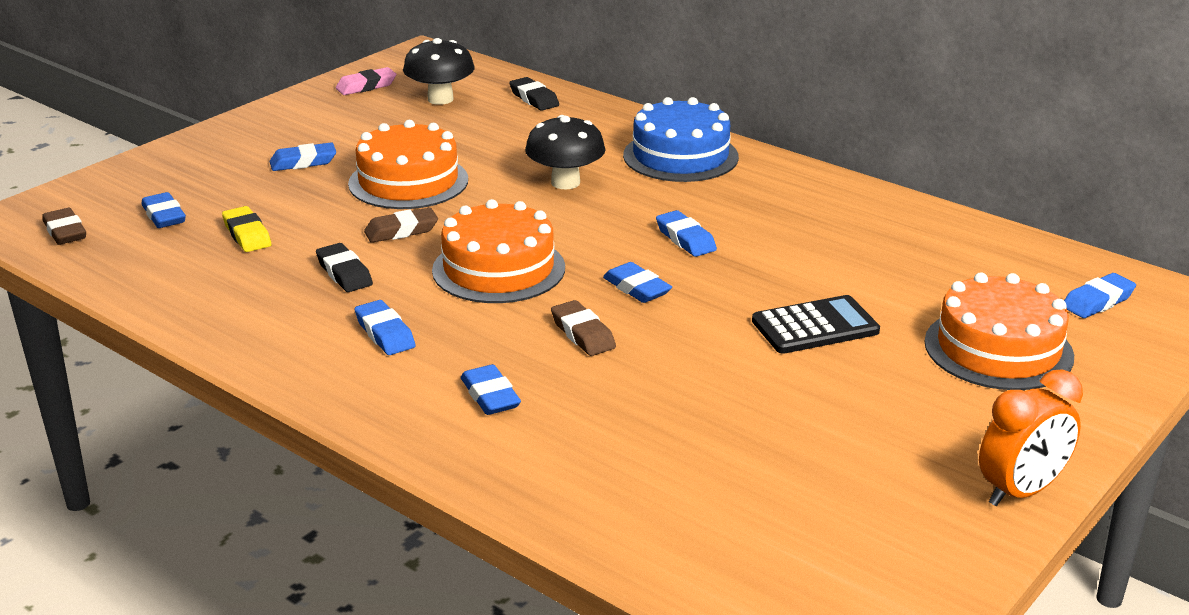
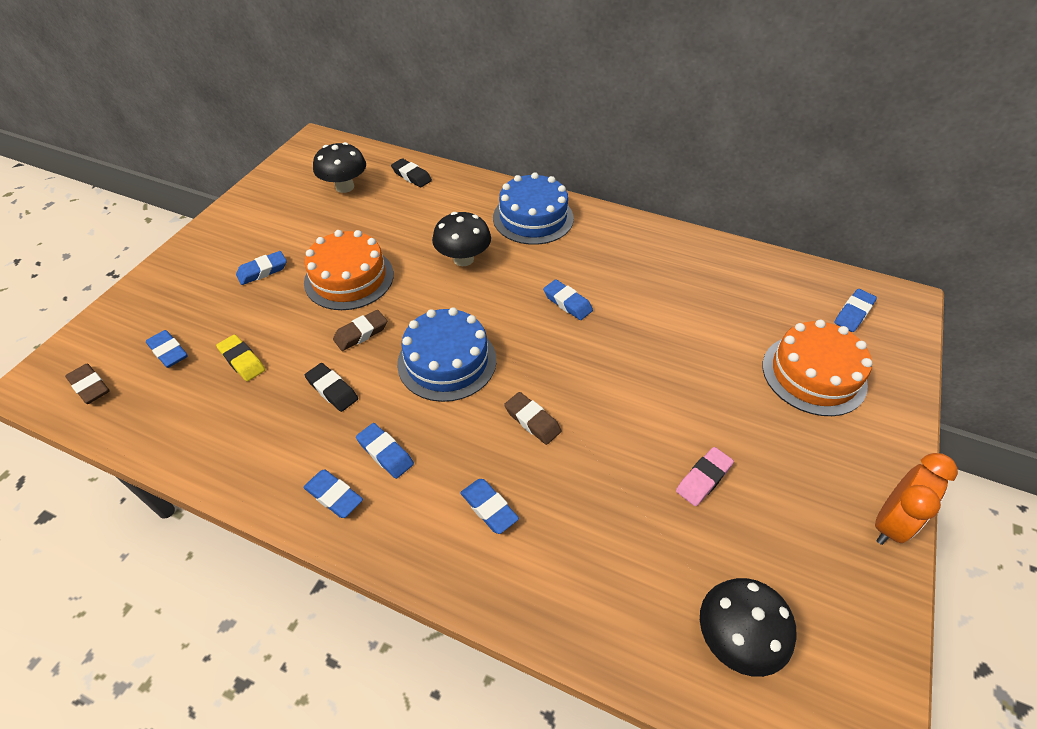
camera: 15 degrees left, 20 degrees up
(366, 86) = (286, 182): pink eraser -> pink eraser (703, 479)
(498, 269) = (447, 361): orange cake -> blue cake
(637, 288) = (553, 362): blue eraser -> blue eraser (334, 496)
(745, 547) = (735, 638): none -> black mushroom
(815, 326) = (688, 377): black calculator -> none

